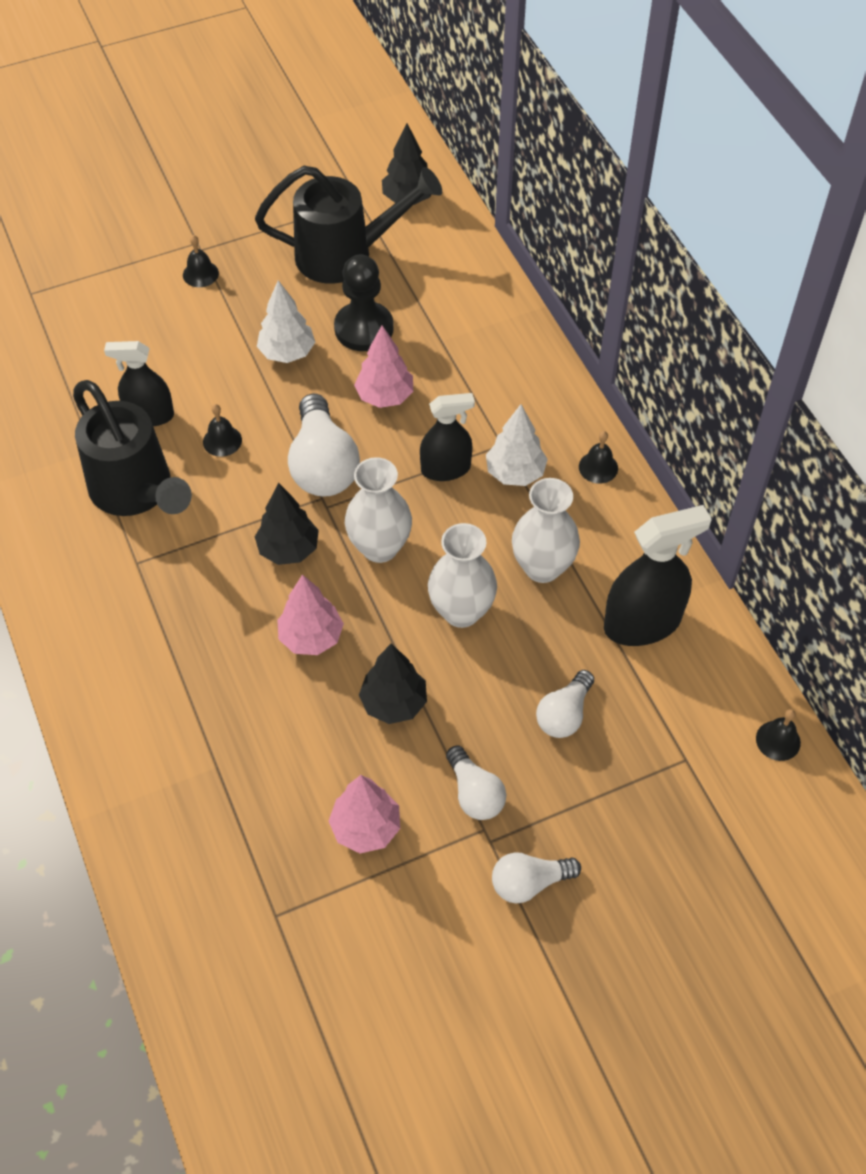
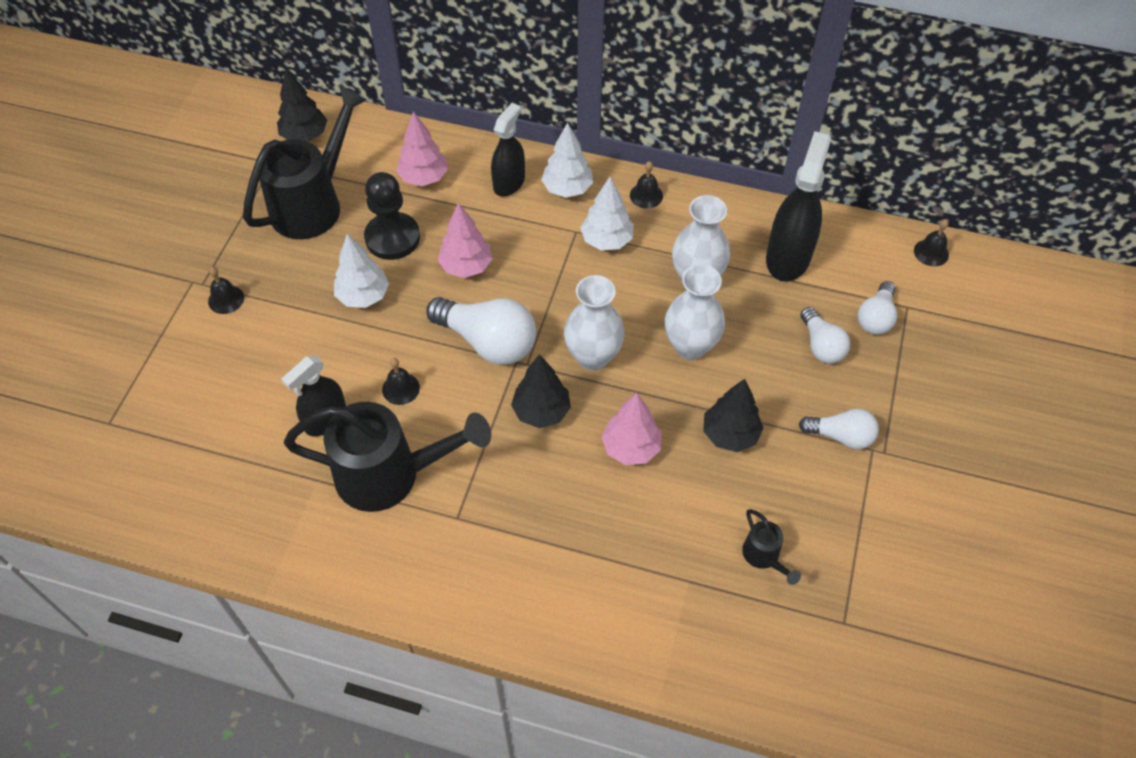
camera: 50 degrees left, 0 degrees up
(289, 809) = (764, 556): none -> black watering can
(366, 828) = (817, 518): pink tree -> pink tree (424, 178)
(445, 469) = (564, 275): black spray bottle -> black spray bottle (509, 183)
(529, 883) = (932, 452): white light bulb -> white light bulb (876, 318)
(543, 406) = (567, 189): none -> white tree

